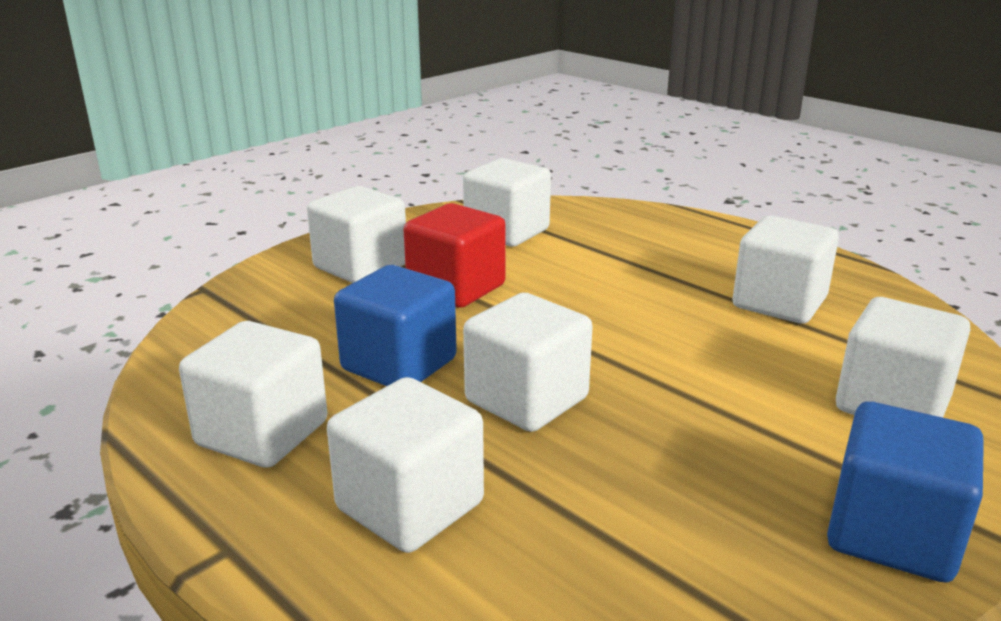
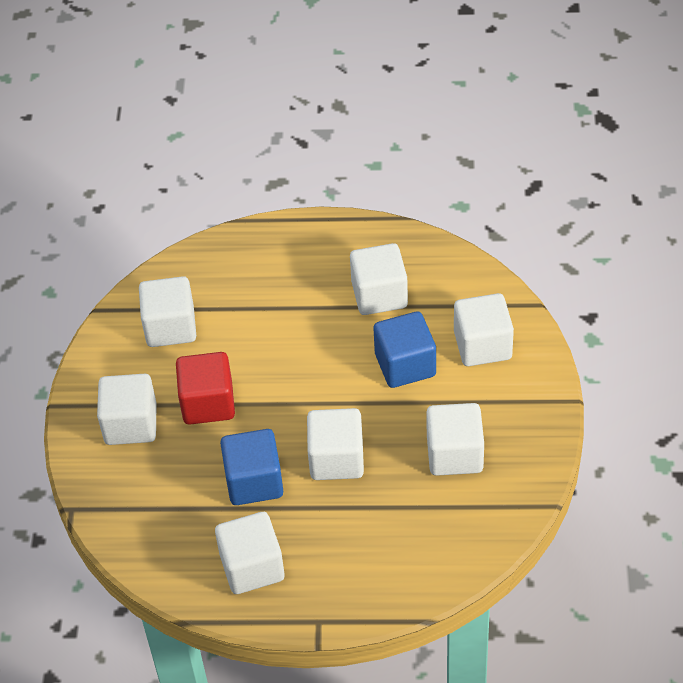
camera: 40 degrees left, 25 degrees up
(410, 506) = (358, 551): white cube -> white cube (454, 454)
(892, 534) = (530, 427): blue cube -> blue cube (405, 365)

